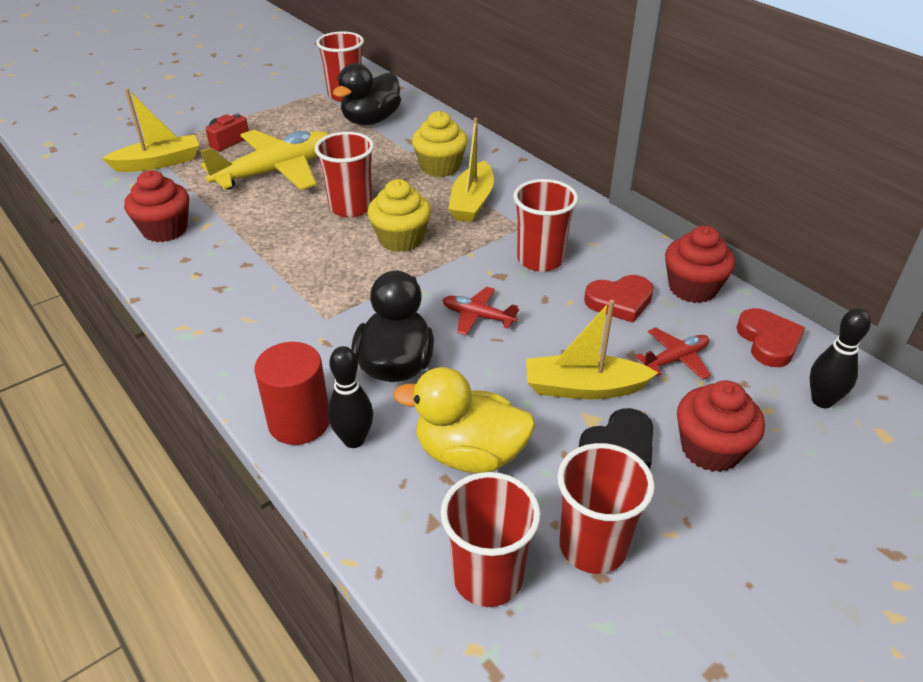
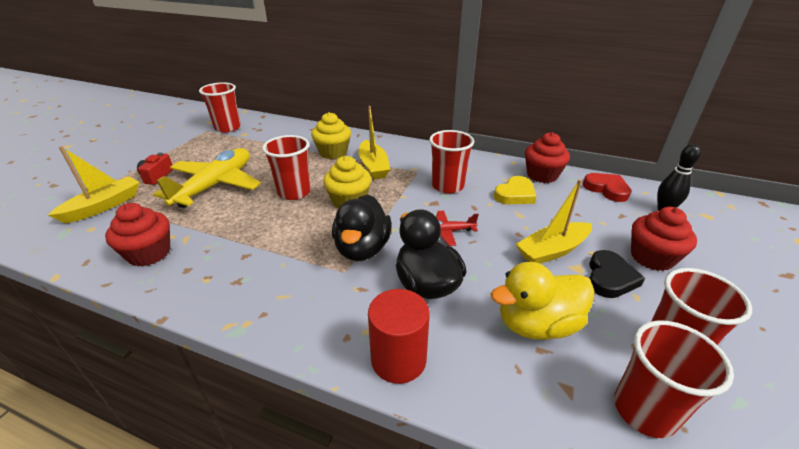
camera: 30 degrees left, 5 degrees down
(354, 440) = (452, 353): black bowling pin -> none
(371, 120) = (260, 138): black duck -> black duck (362, 249)
(619, 301) = (515, 194): red heart -> yellow heart
(675, 359) = (578, 215): red plane -> none

